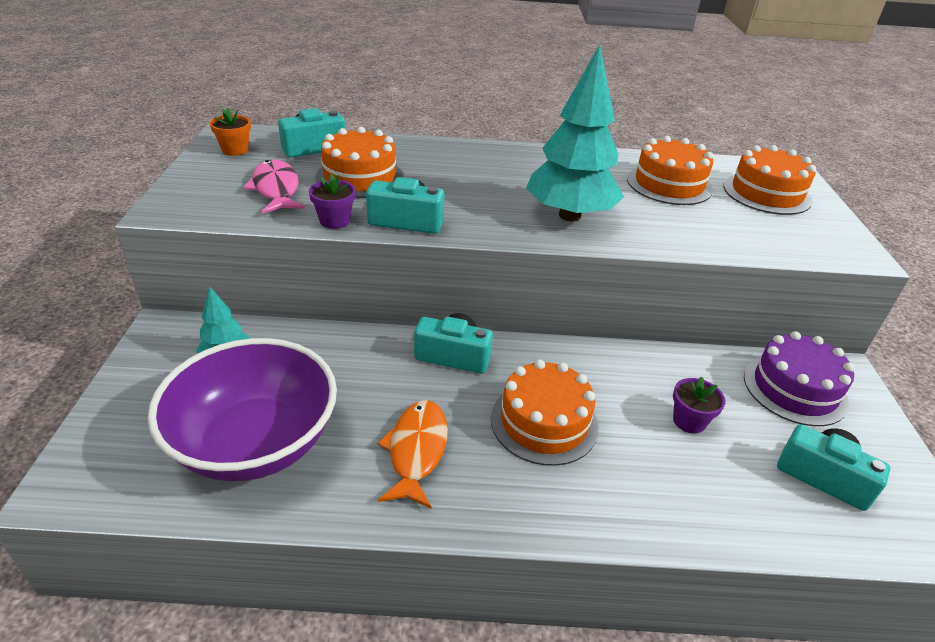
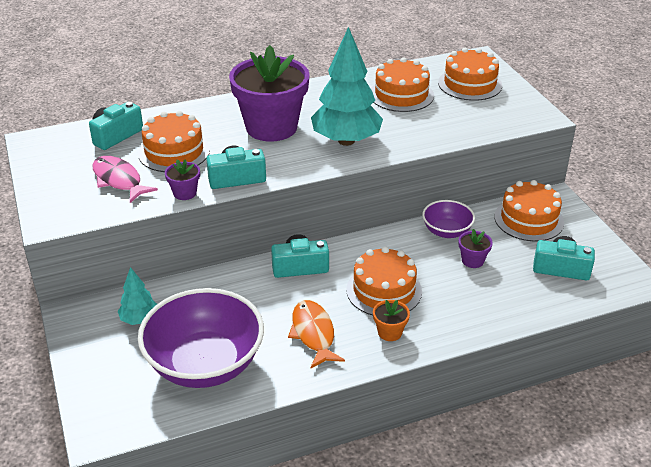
camera: 20 degrees left, 0 degrees up
(235, 150) = (54, 155): orange flower pot -> orange flower pot (390, 332)
(488, 180) = (271, 127): none -> purple flower pot
(668, 370) = (446, 231): none -> purple bowl
(794, 389) = (529, 219): purple cake -> orange cake

